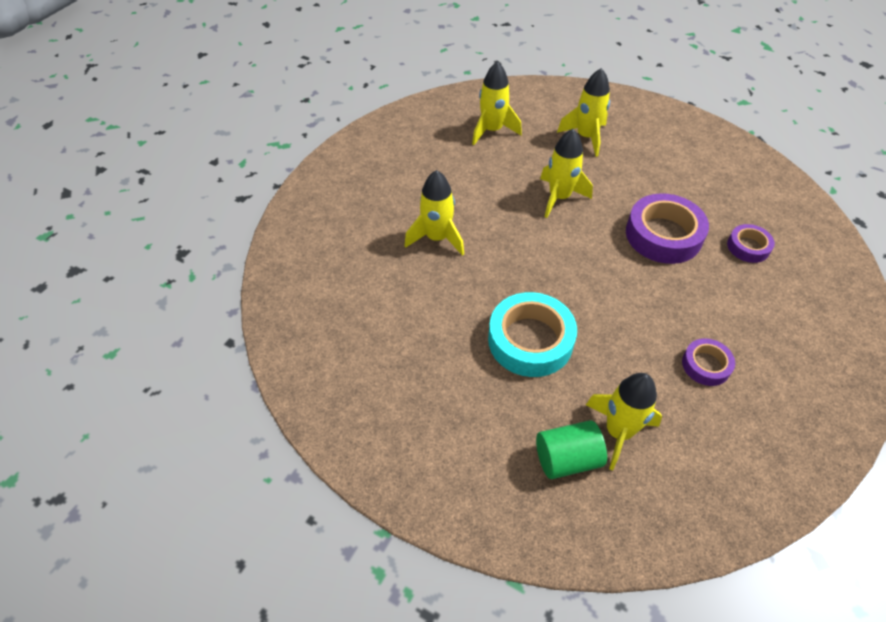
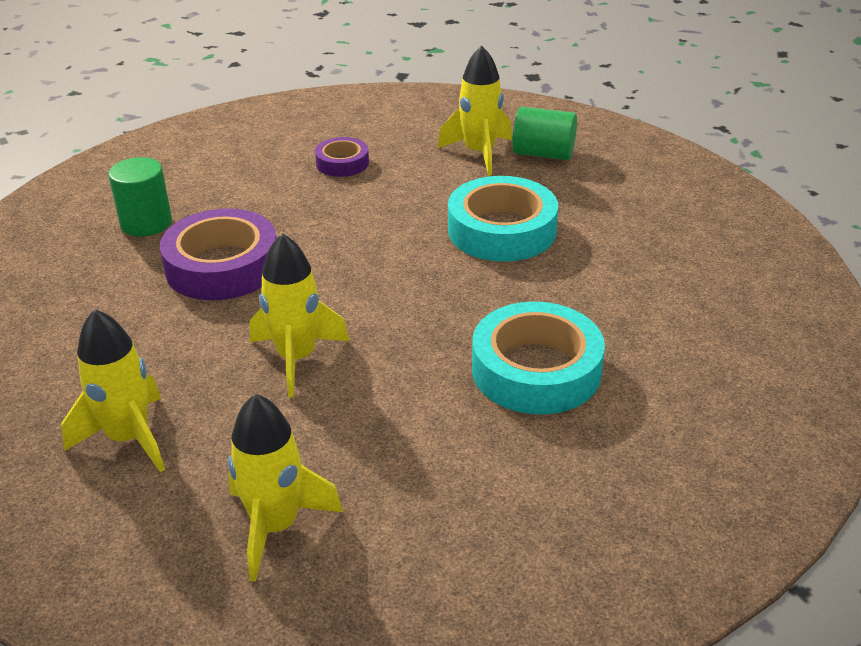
camera: 150 degrees left, 15 degrees down
(437, 238) = (536, 370): yellow rocket -> turquoise tape
(748, 247) = (146, 223): purple tape -> green cylinder

